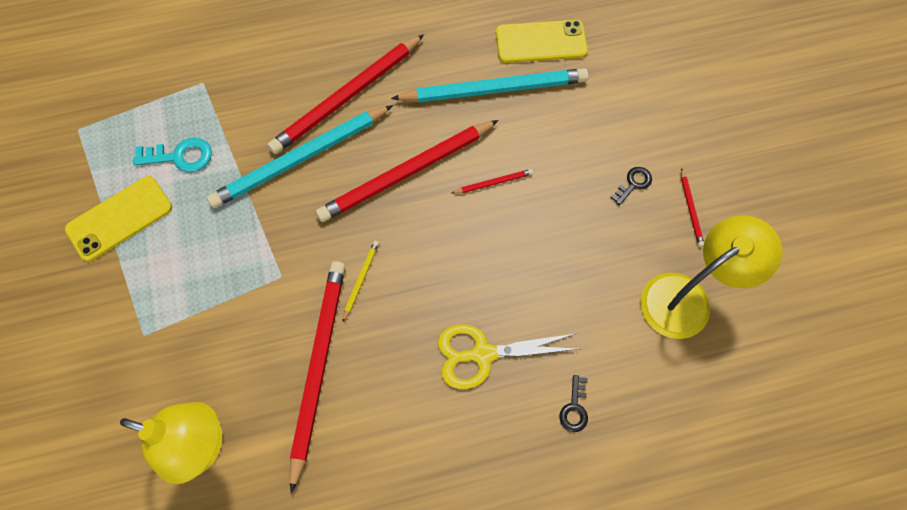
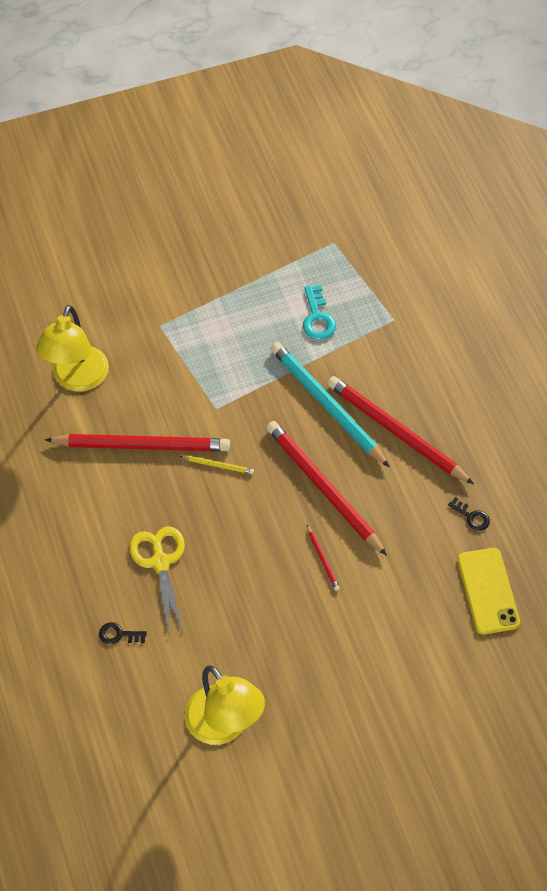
camera: 85 degrees right, 10 degrees down
(120, 218) = (255, 289): yellow phone -> none
(494, 89) = (424, 552): turquoise pencil -> none
(633, 184) = (336, 679): black key -> black key (471, 517)
(691, 209) = (315, 731): red pencil -> none

